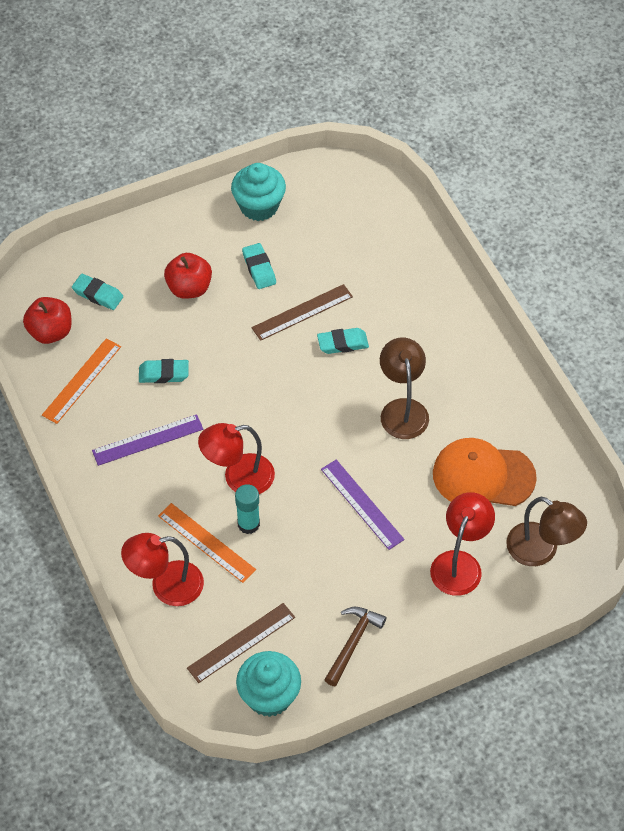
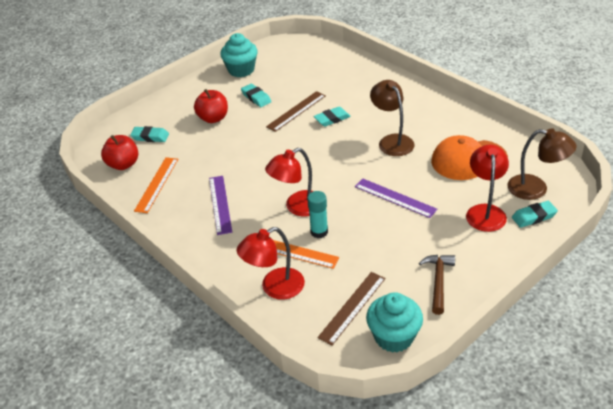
camera: 15 degrees left, 15 degrees down
(148, 440) = (220, 204): purple ruler -> purple ruler turned 60 degrees counterclockwise
(164, 374) = (215, 165): turquoise eraser -> turquoise eraser (533, 217)

